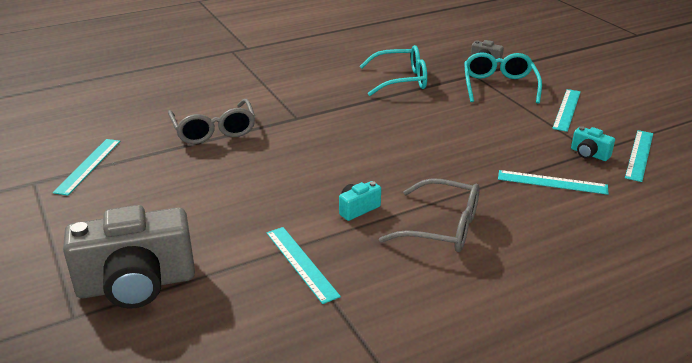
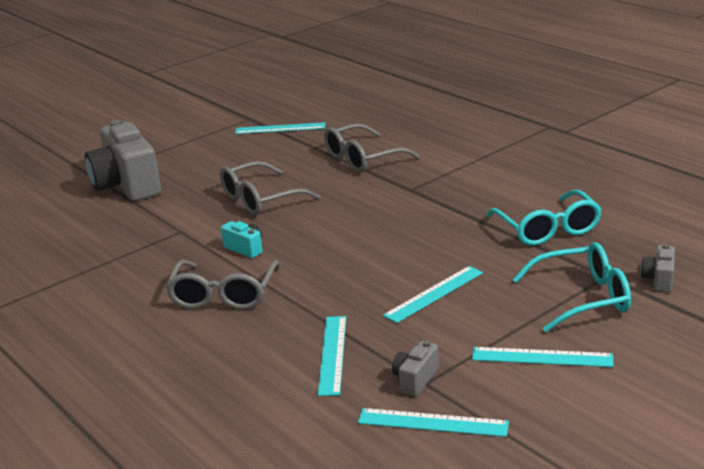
camera: 80 degrees right, 5 degrees down
(257, 192) = (260, 200): none -> grey glasses
(301, 263) = (158, 238): turquoise ruler -> turquoise ruler (434, 294)
(589, 154) = (415, 379): turquoise camera -> grey camera

